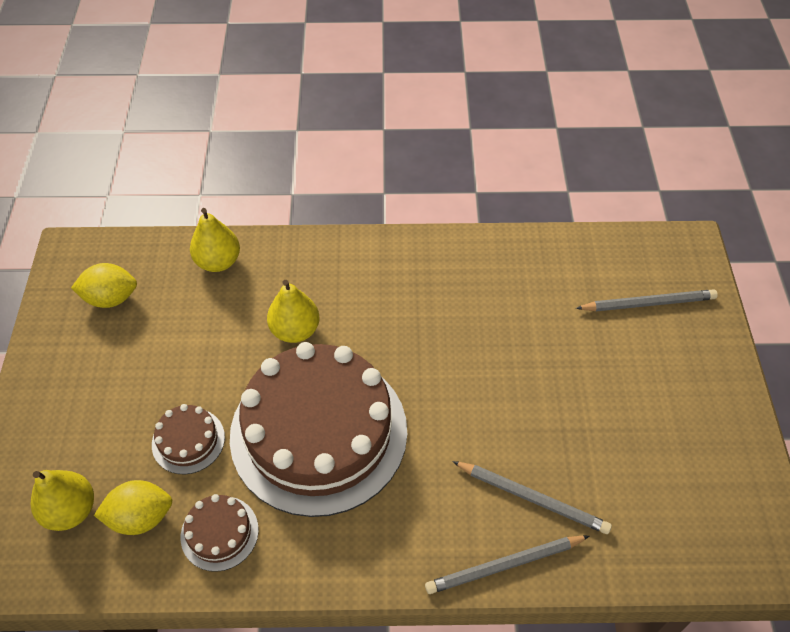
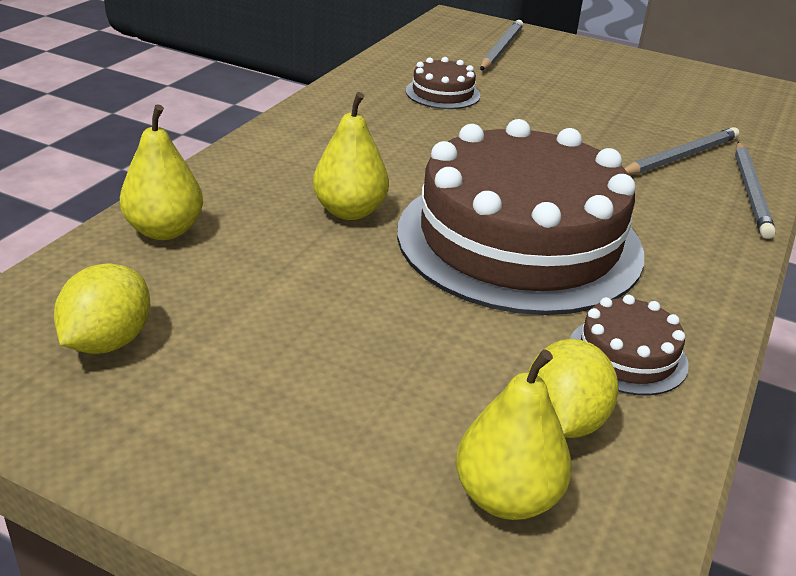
camera: 65 degrees left, 20 degrees down
(188, 440) = (457, 340): brown cake -> brown cake (442, 93)

